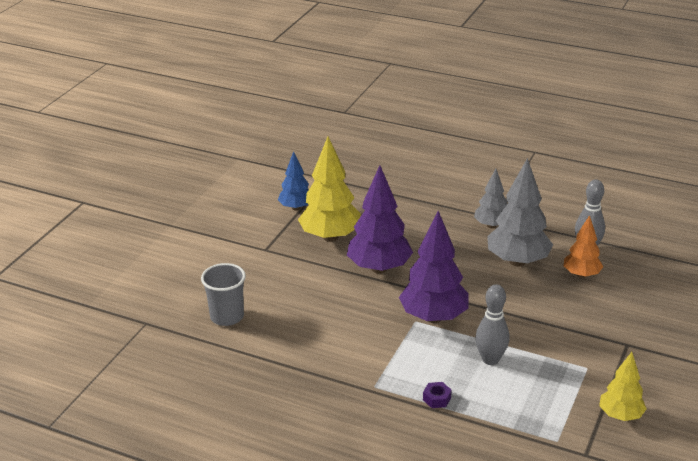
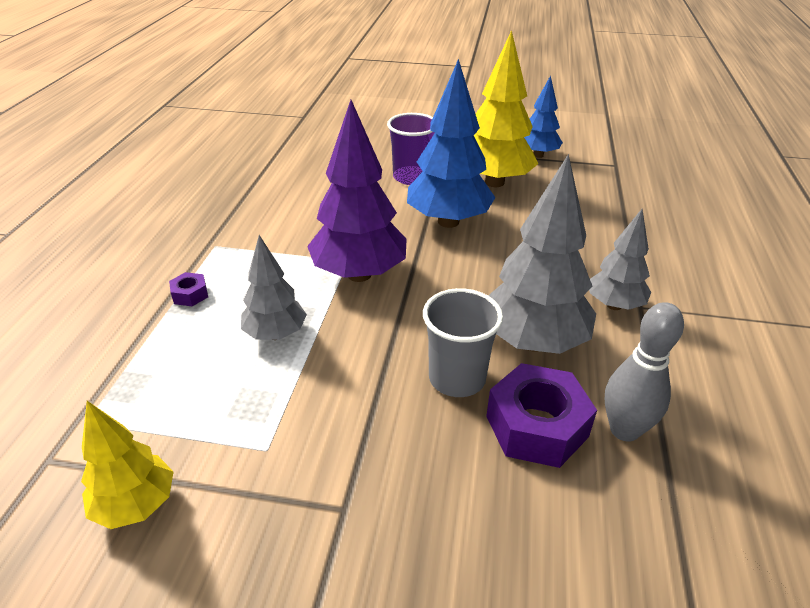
camera: 75 degrees right, 5 degrees up
(227, 316) = (322, 148): grey cup -> grey cup (457, 378)
(305, 274) = (412, 177): none -> purple cup
(379, 268) = (448, 221): purple tree -> blue tree
(490, 359) = (275, 334): grey bowling pin -> grey tree
(581, 275) = (537, 426): orange tree -> purple nut

